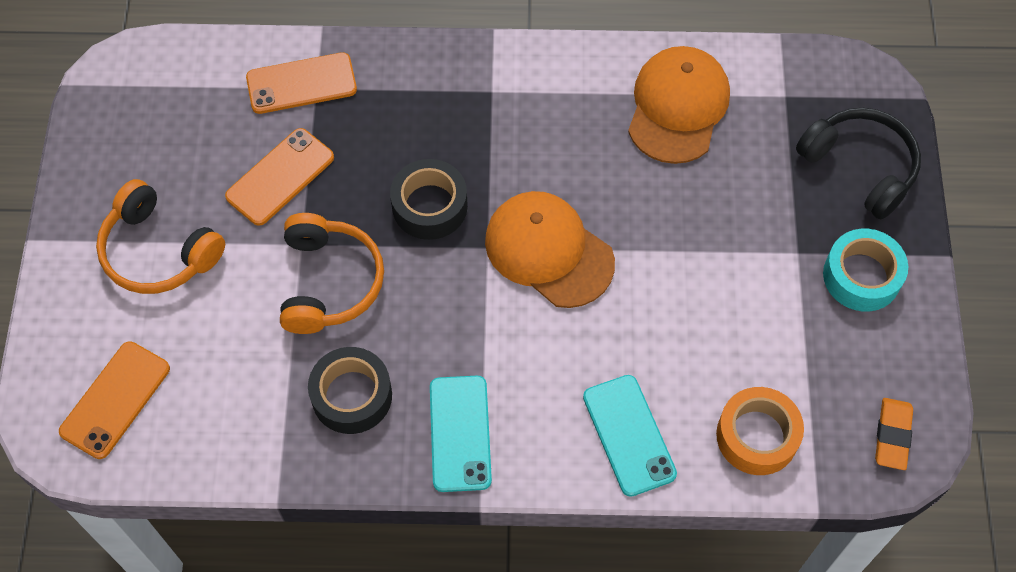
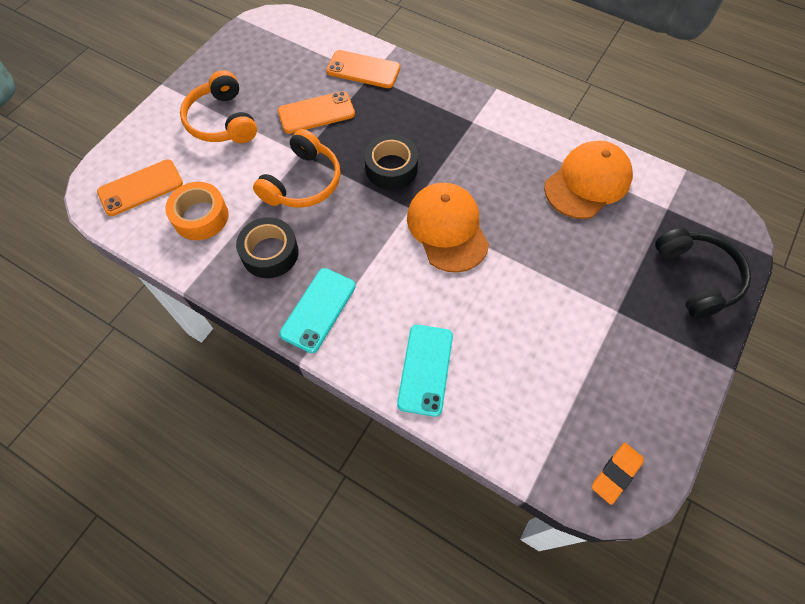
camera: 30 degrees right, 0 degrees up
(757, 436) = (514, 418): orange tape -> orange tape (201, 217)
(861, 276) = (656, 350): turquoise tape -> none

